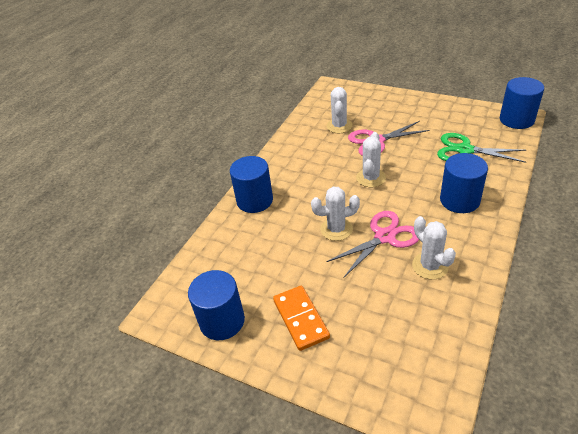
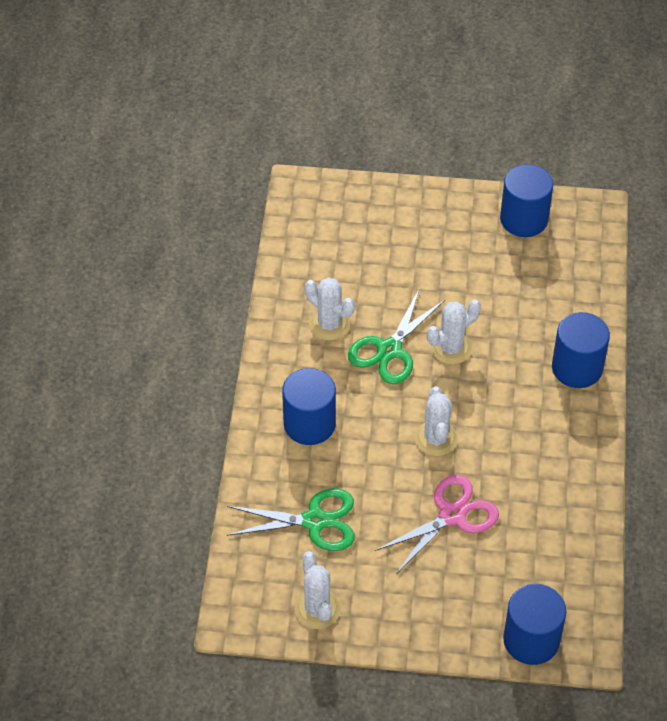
camera: 155 degrees right, 10 degrees up
(301, 319) = (445, 239): orange domino -> none
(339, 126) = (523, 540): white cactus -> white cactus (317, 609)
(385, 237) = (389, 350): pink scissors -> green scissors
(516, 120) = (241, 610): blue cylinder -> blue cylinder (531, 640)

